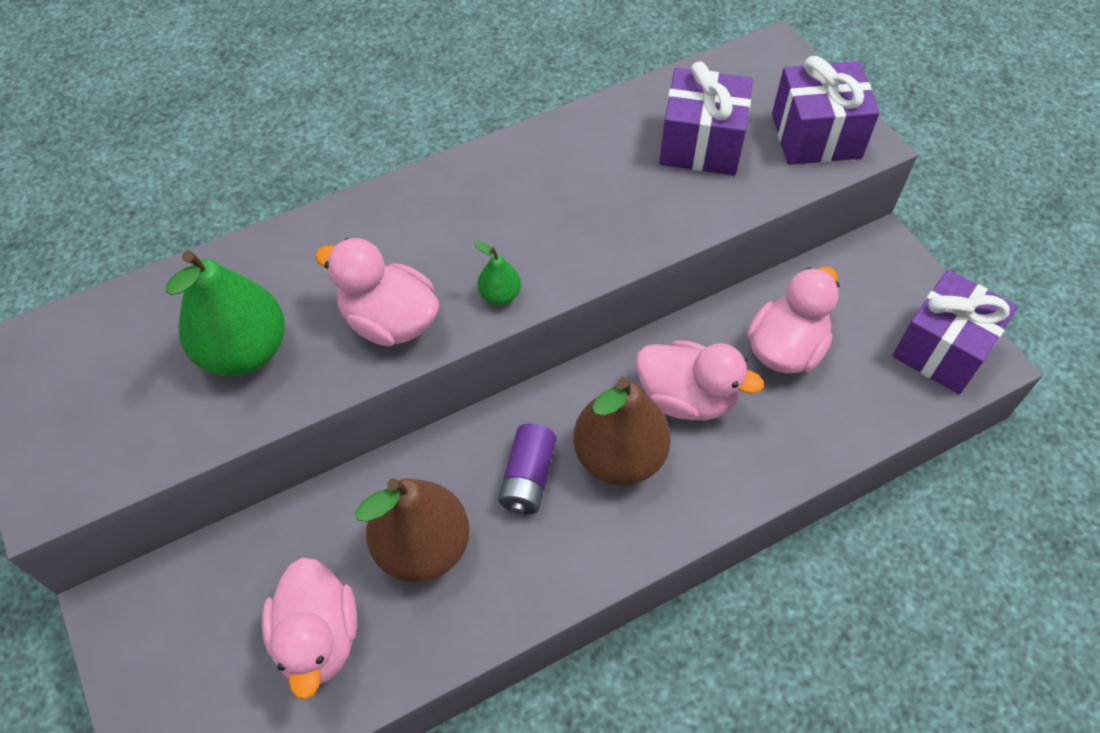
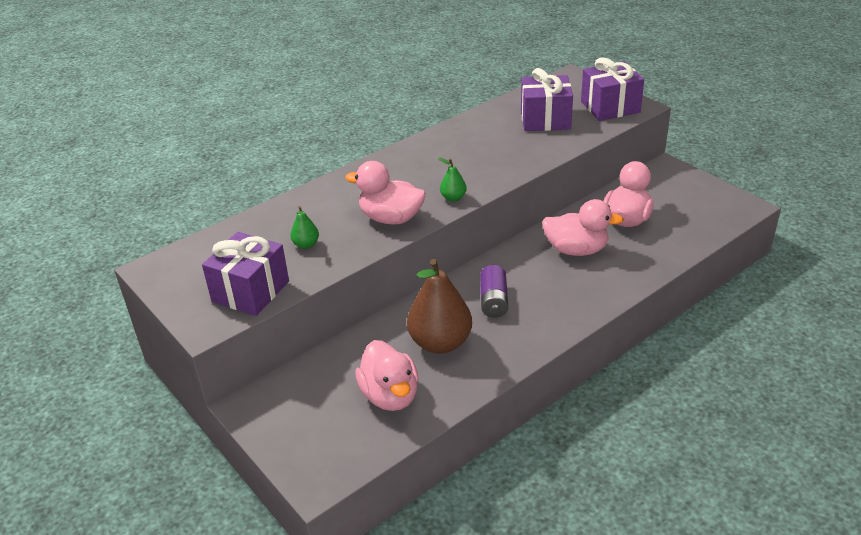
camera: 10 degrees left, 20 degrees down
(244, 351) = (306, 244): green pear -> green pear, size x0.45
(619, 456) = (546, 282): brown pear -> none
(942, 349) = (718, 205): purple gift -> purple gift (250, 291)

